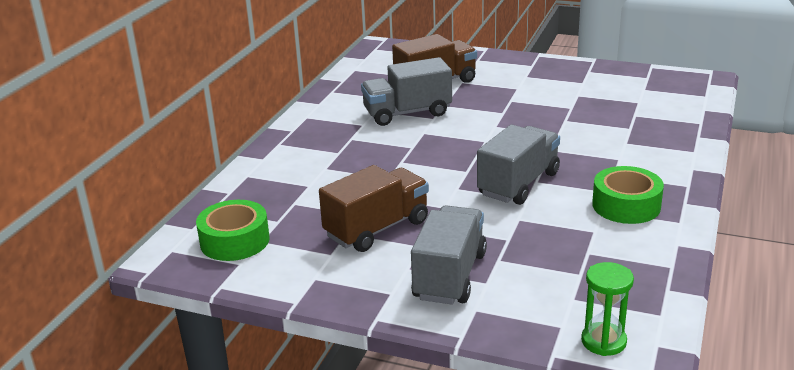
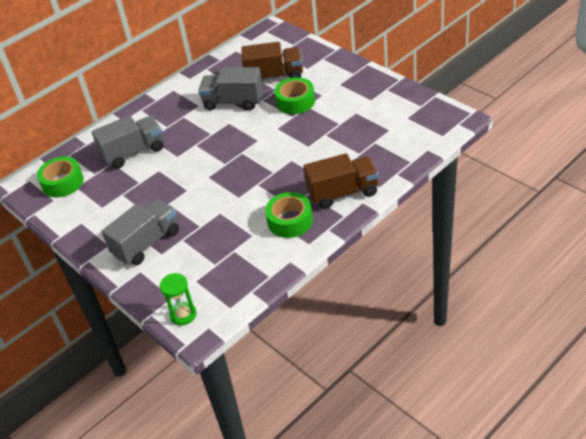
camera: 30 degrees right, 15 degrees up
(377, 229) = (138, 196): brown truck -> brown truck (343, 193)
(491, 99) = (295, 102): none -> green tape
(518, 184) = (244, 184): grey truck -> grey truck (133, 152)

